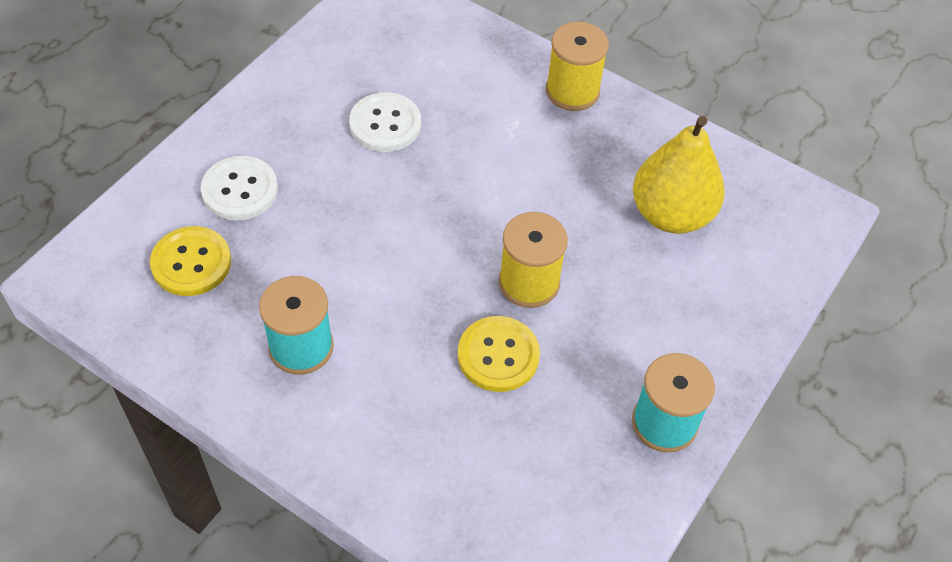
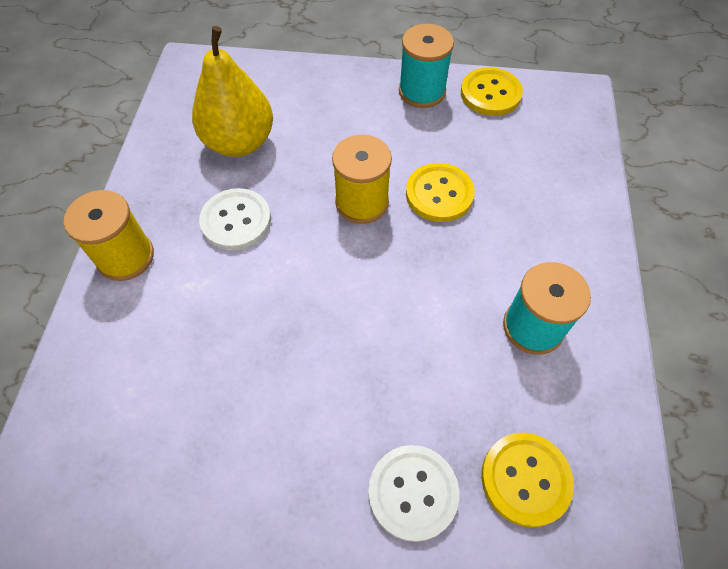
camera: 115 degrees left, 5 degrees up
(385, 124) = (247, 398): white button -> white button (236, 221)
(621, 499) = (490, 94): none -> yellow button

